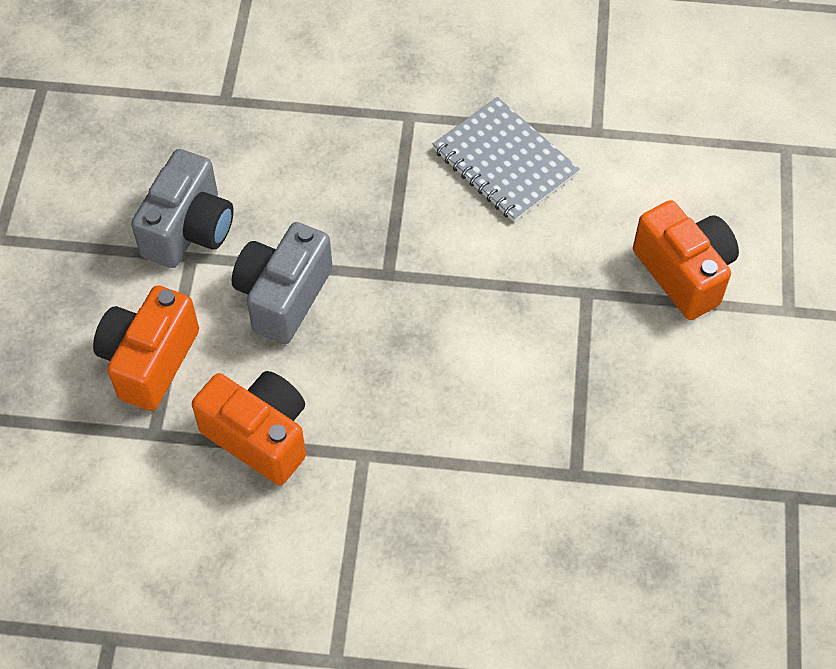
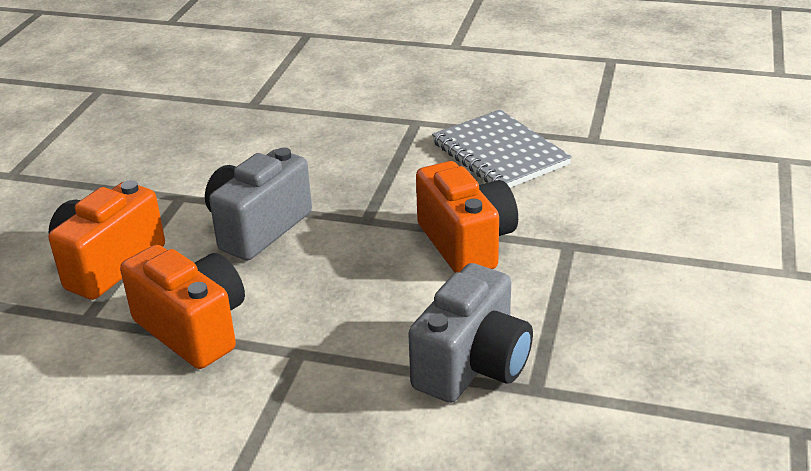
camera: 10 degrees right, 25 degrees down
(189, 230) = (186, 179): grey camera -> grey camera (472, 365)
(684, 273) = (674, 237): orange camera -> orange camera (466, 243)

